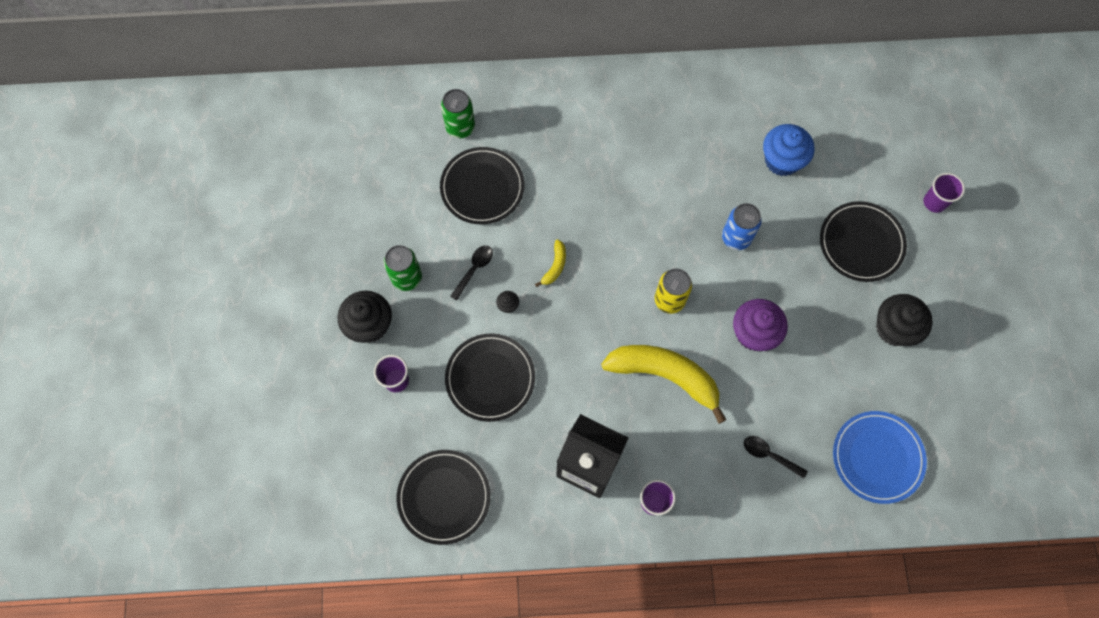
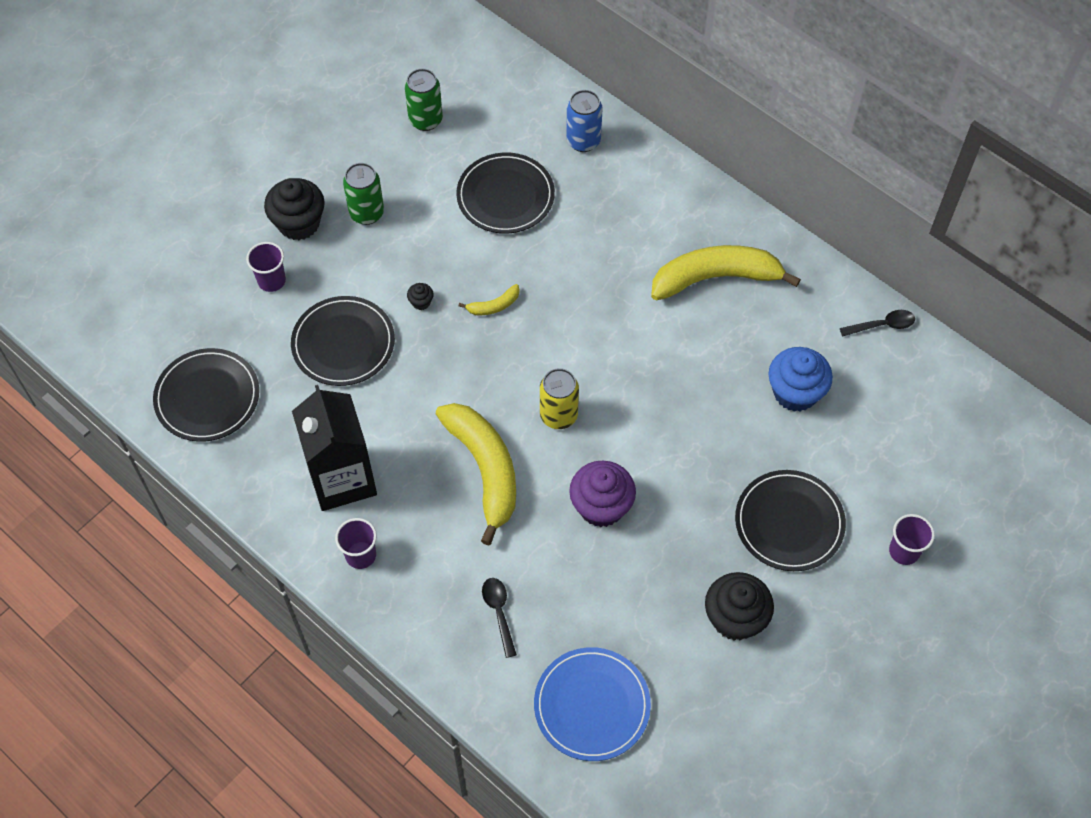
camera: 45 degrees right, 10 degrees down
(460, 127) = (541, 136): green can -> green can (425, 120)
(474, 269) = (426, 252): black spoon -> black spoon (882, 325)
(664, 128) = (716, 278): none -> yellow banana
(736, 238) = (677, 418): blue can -> blue can (583, 141)

